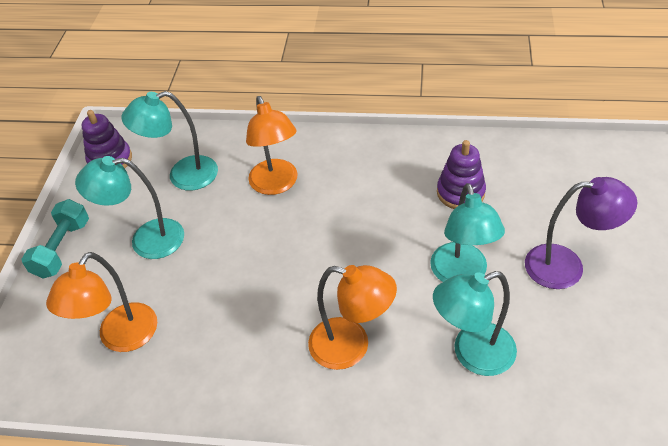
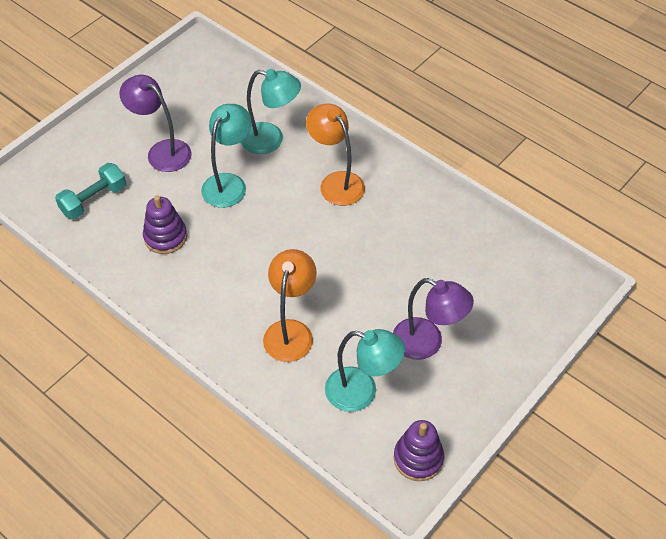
camera: 150 degrees left, 5 degrees up
(62, 248) = (500, 378): turquoise dumbbell -> turquoise dumbbell (94, 200)
(121, 338) = (482, 272): orange lamp -> none
(146, 240) = (427, 343): turquoise lamp -> purple lamp

